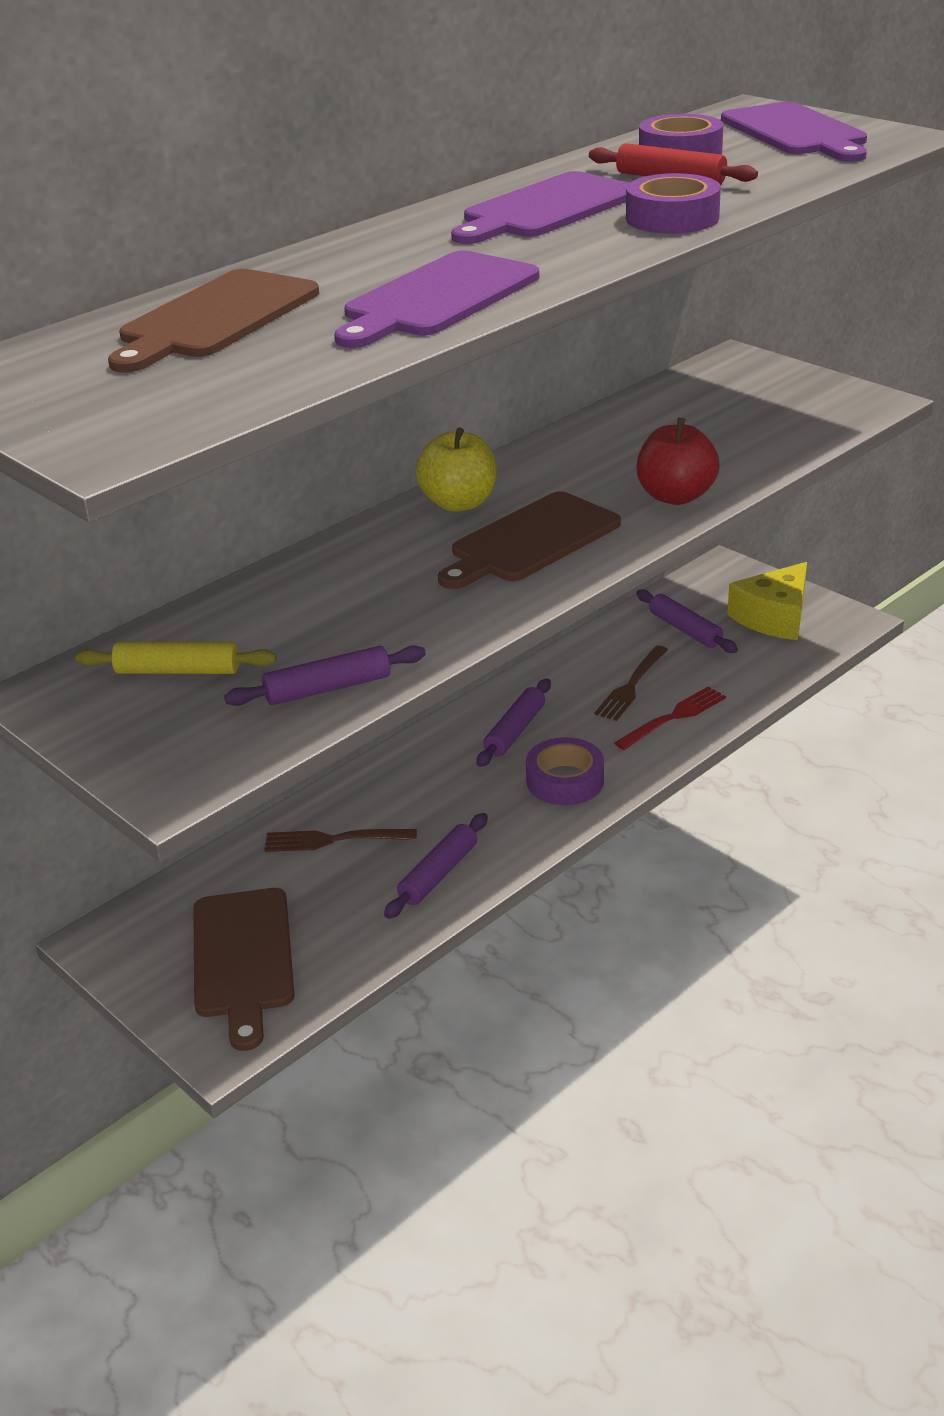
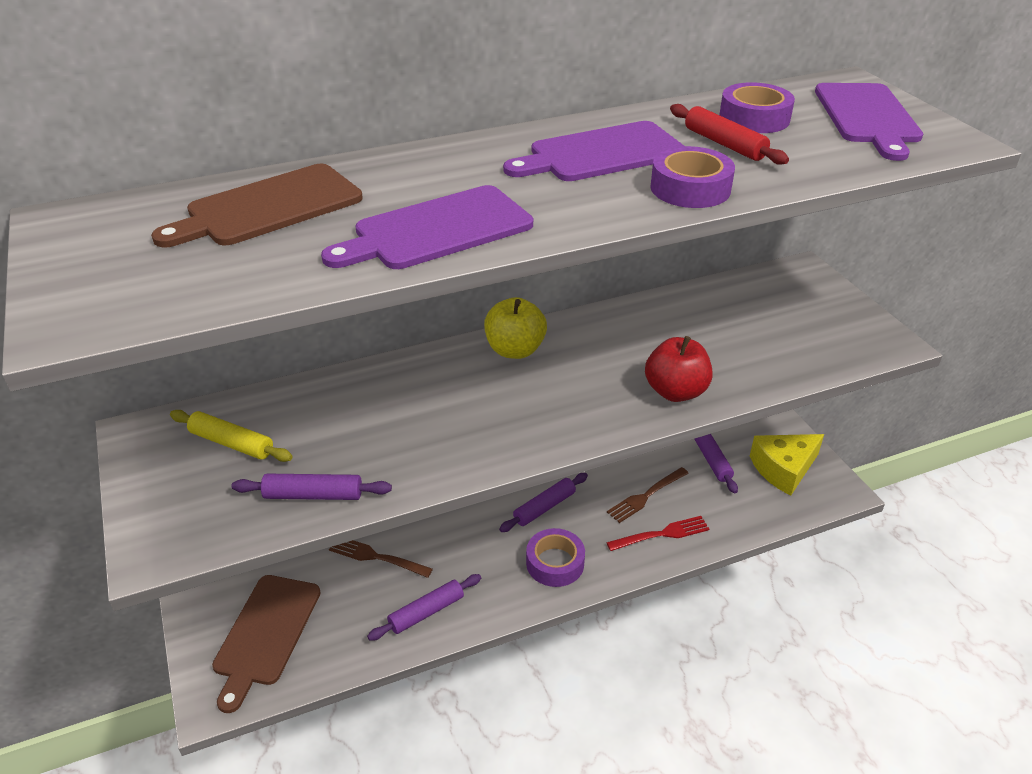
camera: 20 degrees right, 5 degrees up
(531, 541) = (542, 401): brown cutting board -> none

